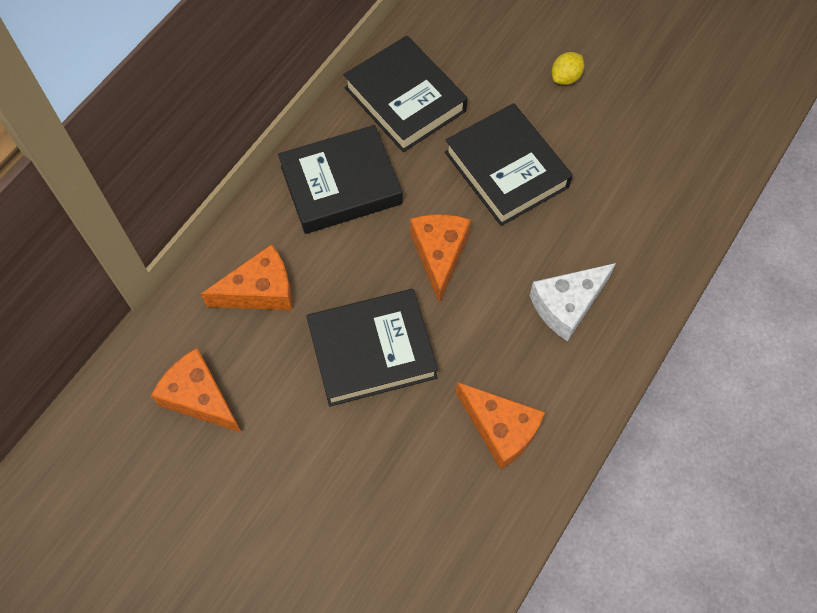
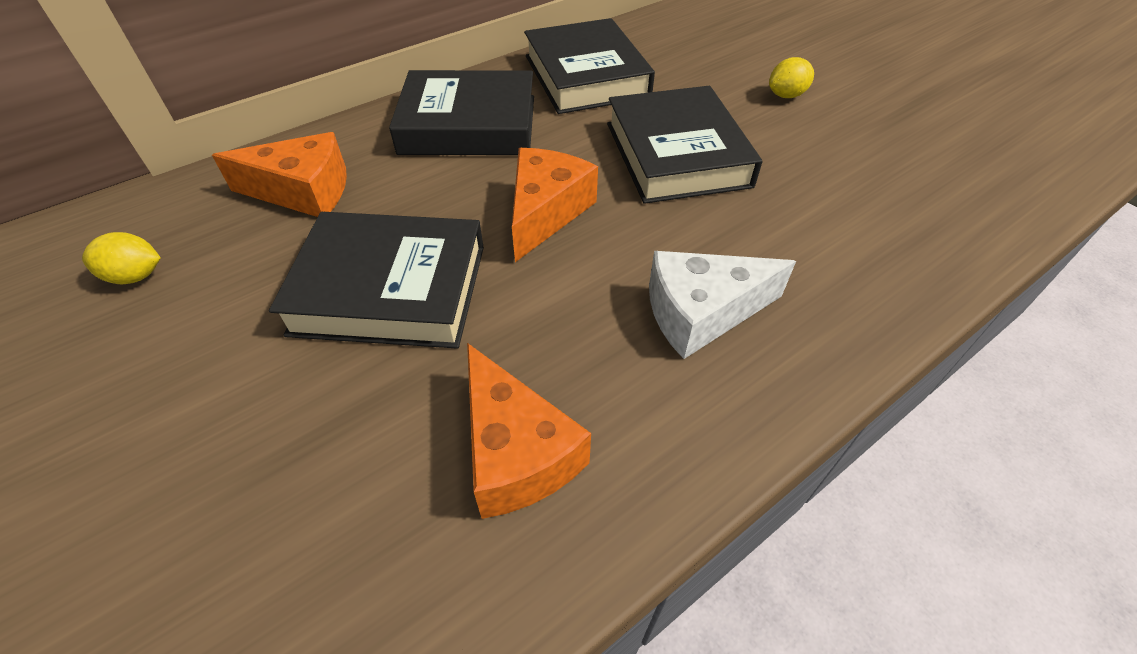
camera: 20 degrees right, 15 degrees down
(199, 397) = (136, 276): orange cheese -> yellow lemon

